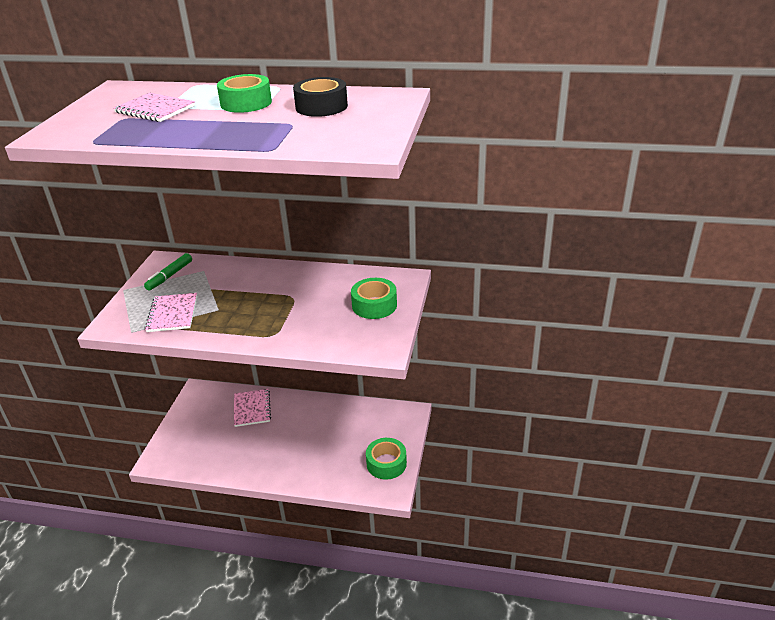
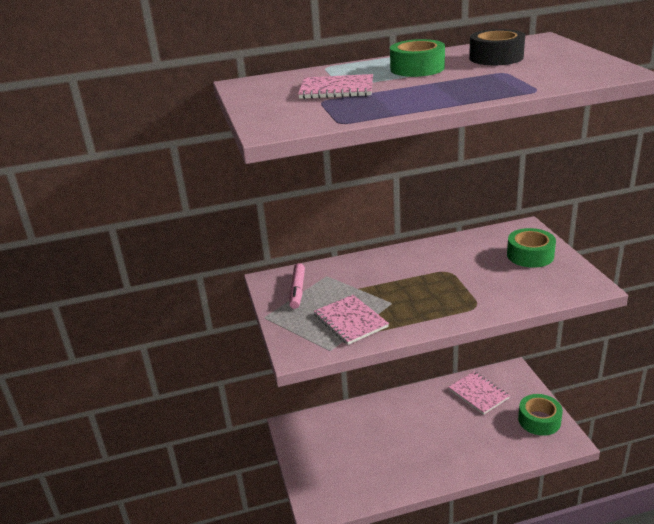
camera: 25 degrees left, 5 degrees down
(170, 276) = (297, 290): green marker -> pink marker
(252, 408) = (364, 421): pink notebook -> pink notebook (478, 394)

